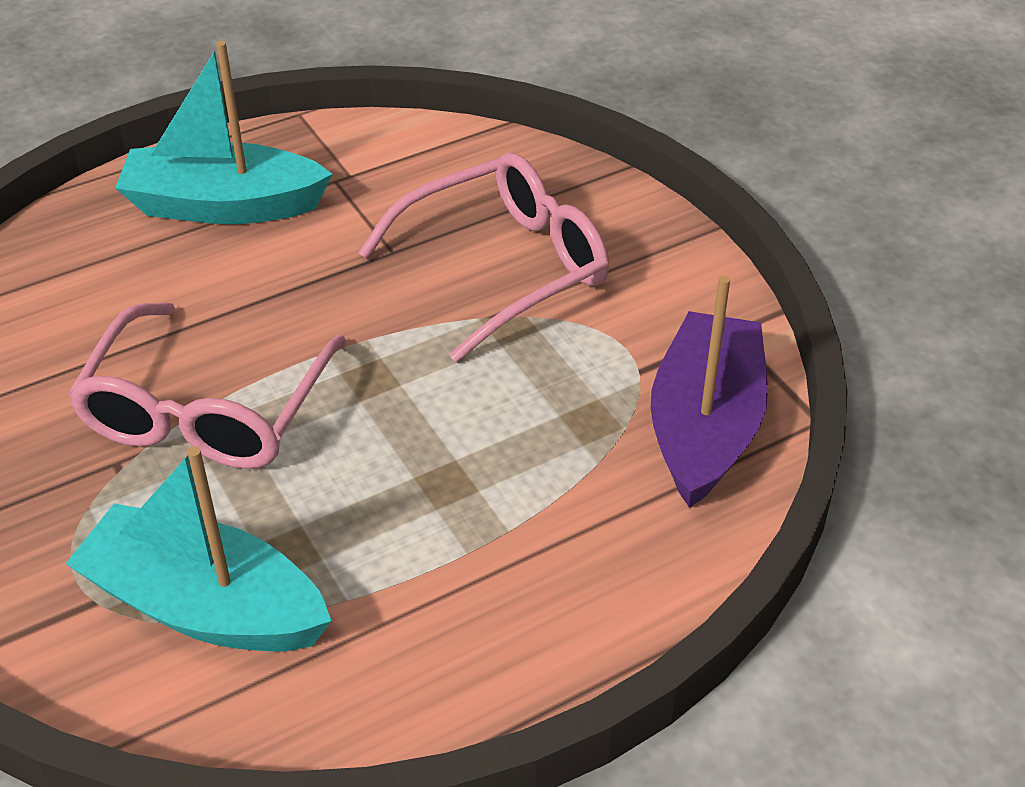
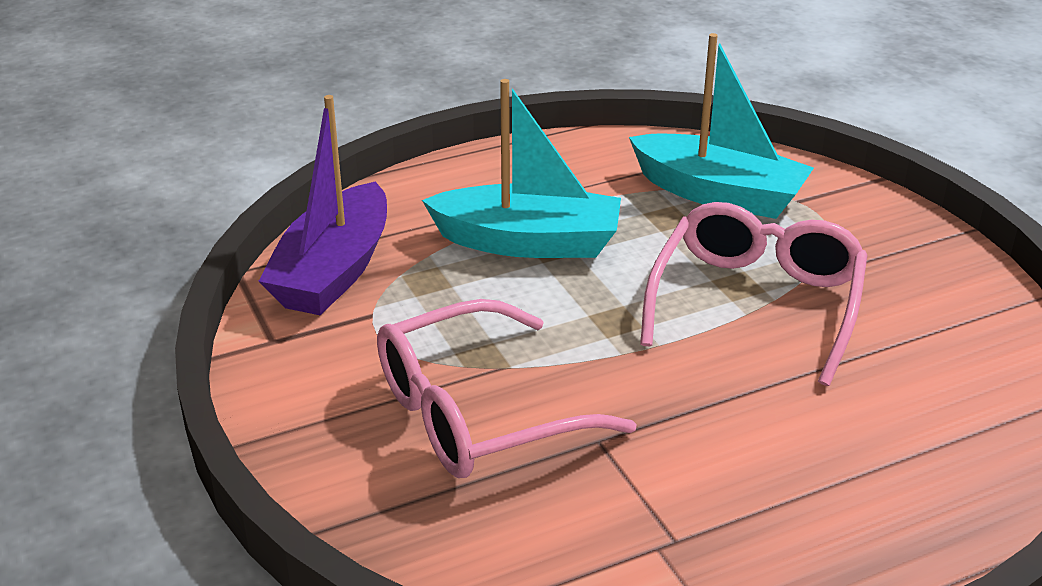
camera: 175 degrees left, 10 degrees down
(223, 205) = (808, 510): turquoise boat -> turquoise boat (528, 242)

